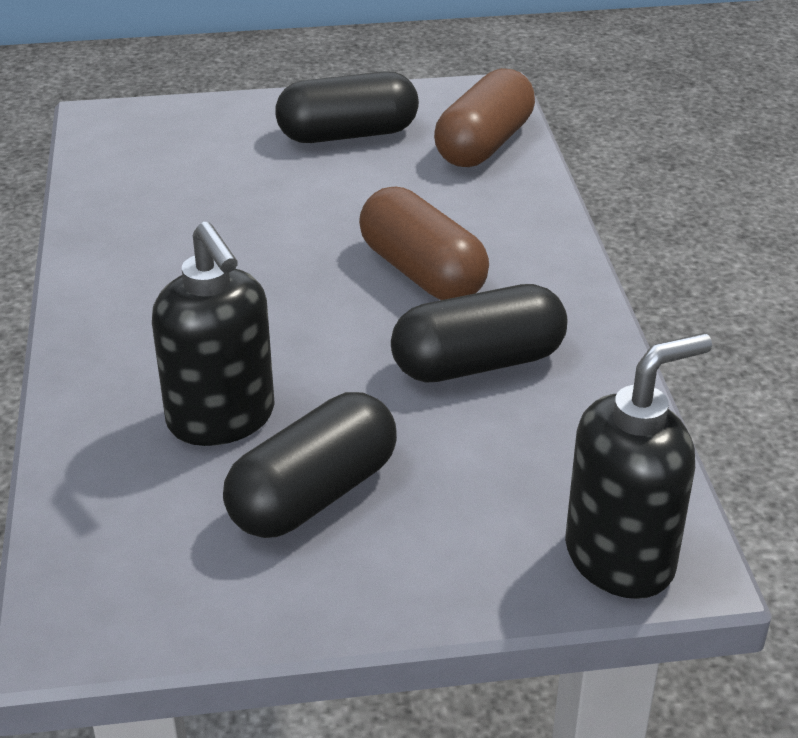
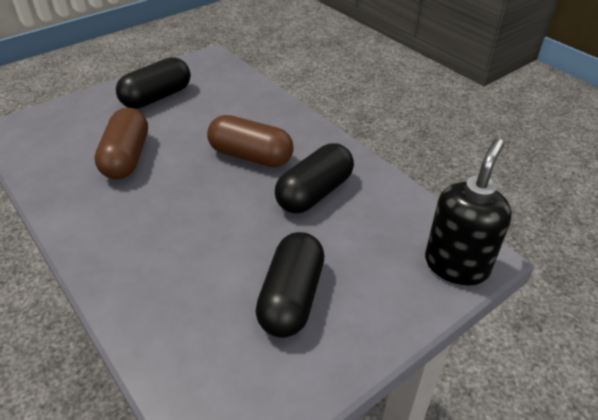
camera: 30 degrees left, 5 degrees up
(222, 419) = (209, 276): black soap dispenser -> none
(484, 144) = (229, 83): brown capsule -> brown capsule (127, 158)

